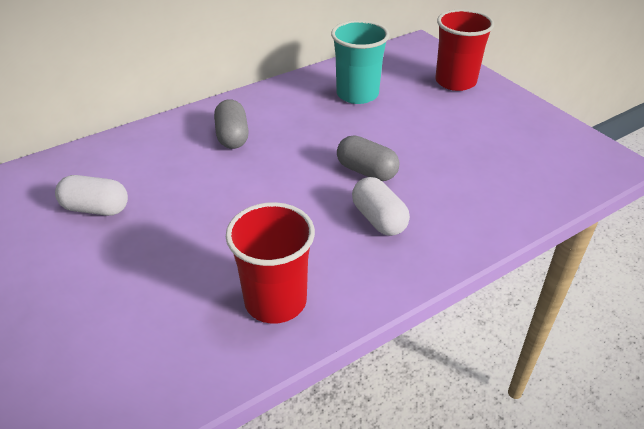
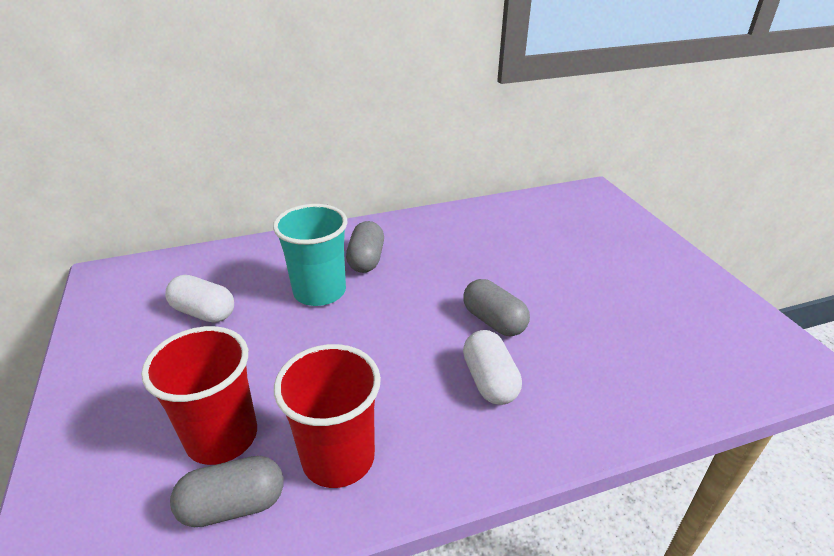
camera: 15 degrees right, 5 degrees down
(202, 353) = (233, 505): none -> grey capsule
(357, 94) = (511, 234): turquoise cup -> turquoise cup (319, 291)
(455, 82) = (625, 236): red cup -> red cup (222, 437)

